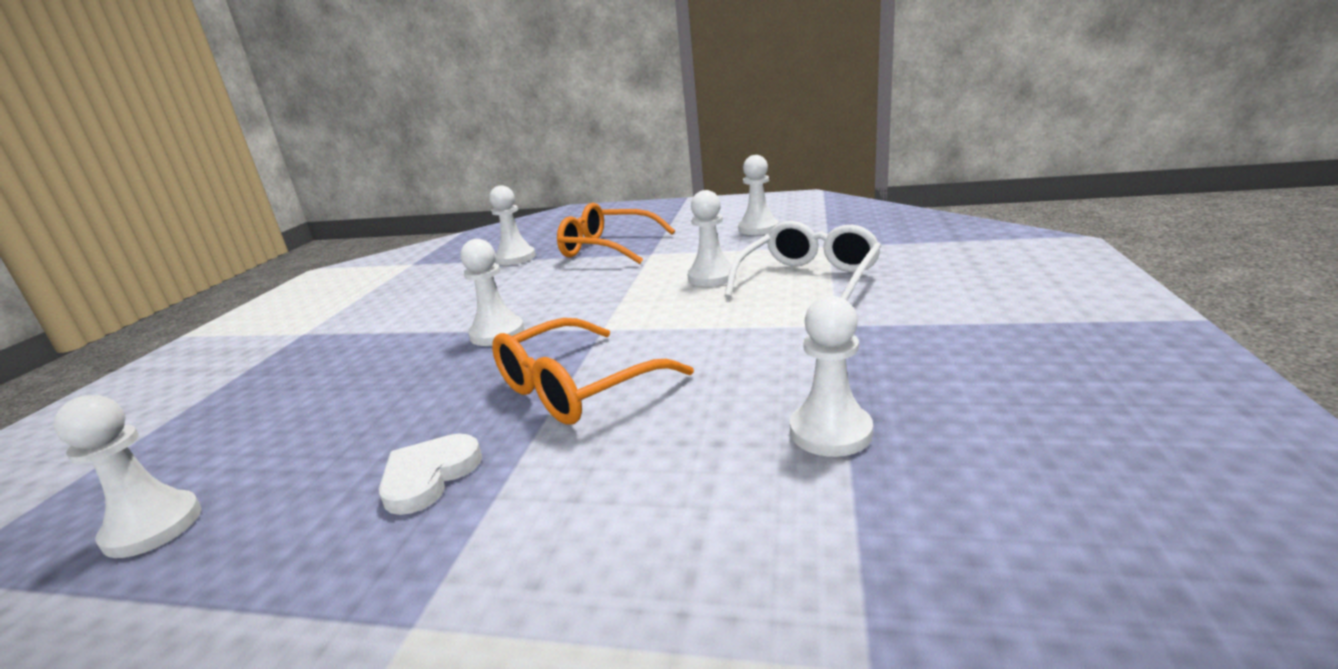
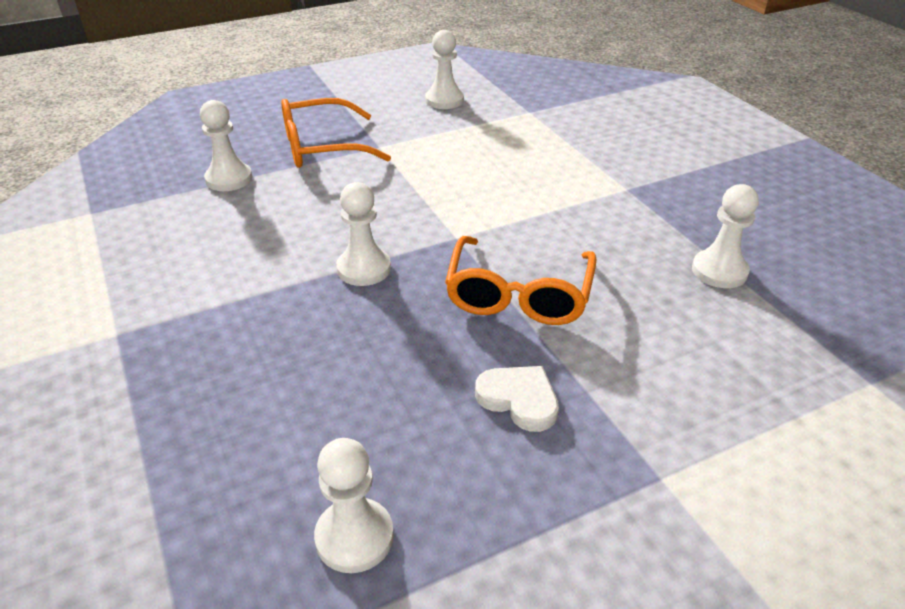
camera: 40 degrees left, 15 degrees up
(429, 476) = (519, 399): white heart -> white heart turned 135 degrees clockwise
(711, 277) = (476, 163): white pawn -> none
(808, 280) = (558, 151): white glasses -> none

